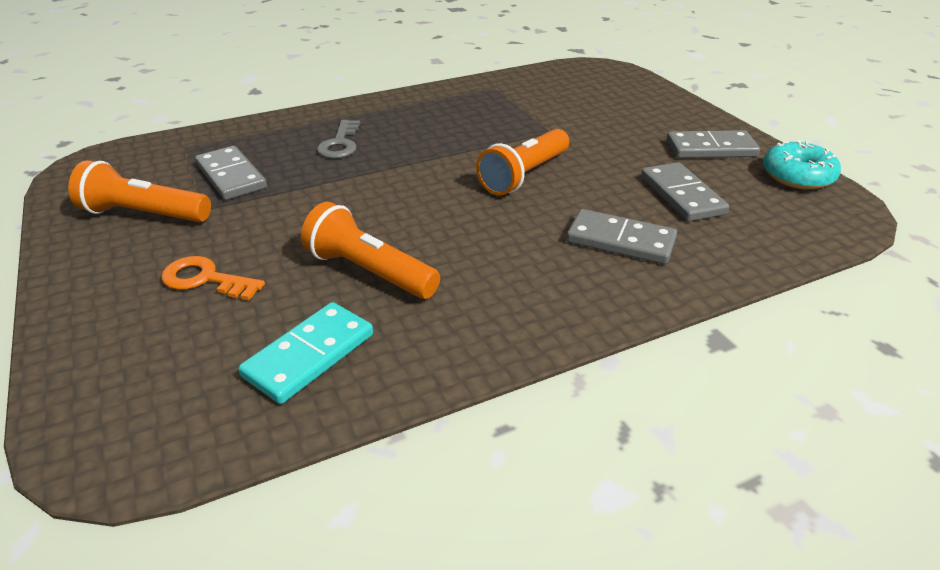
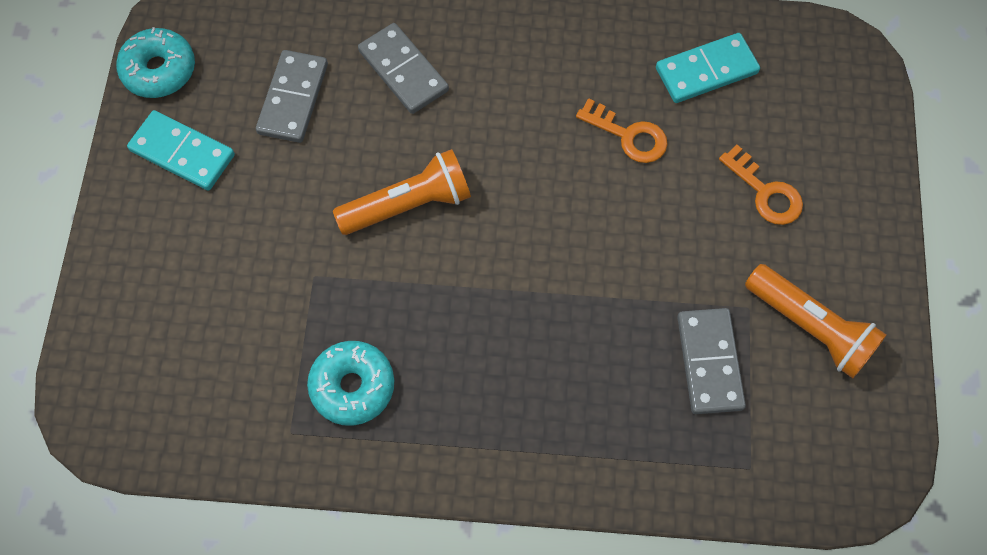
camera: 150 degrees left, 30 degrees up
(340, 144) = (565, 376): grey key -> none
(369, 271) = (629, 136): orange flashlight -> orange key
(476, 107) = (352, 386): none -> turquoise donut
(711, 148) = (182, 153): grey domino -> turquoise domino

